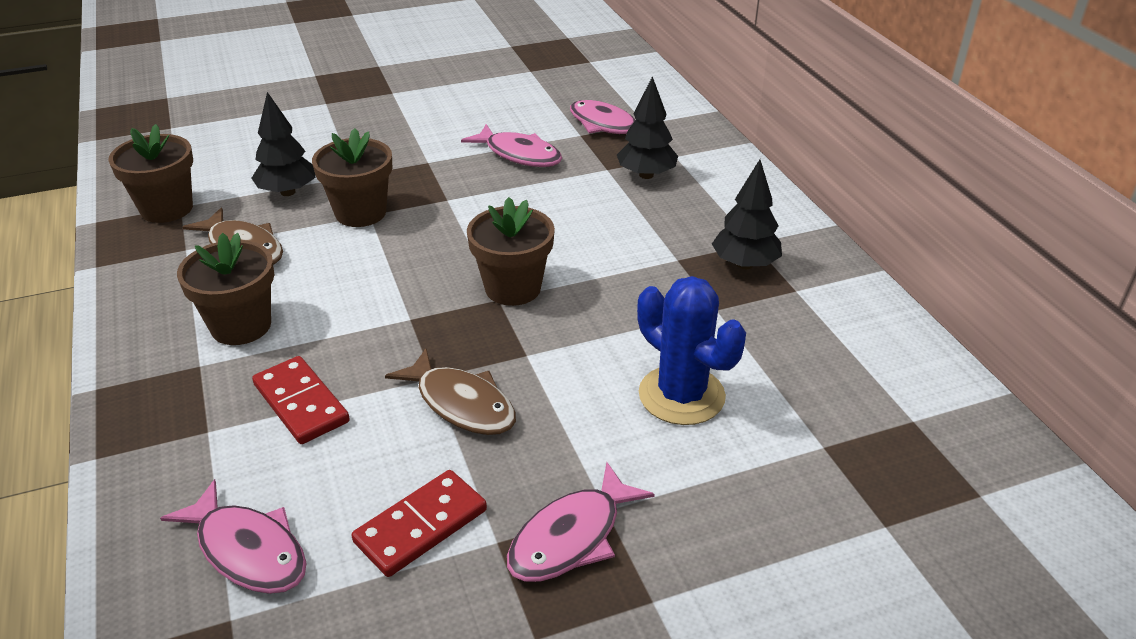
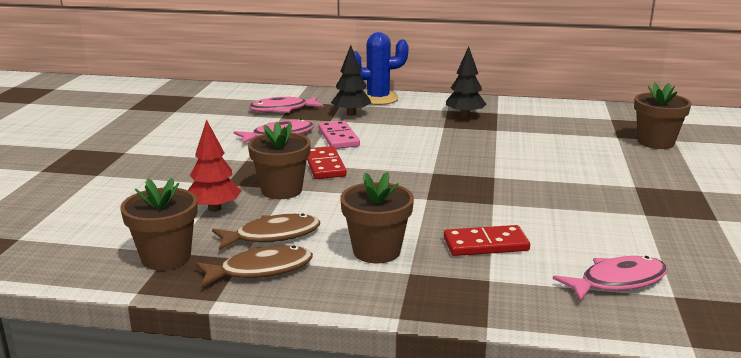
camera: 60 degrees left, 15 degrees down
(288, 192) = (215, 208): black tree -> red tree
(421, 526) = (623, 230): red domino -> red domino (324, 165)
(461, 404) = (525, 200): brown fish -> brown fish (261, 270)
(513, 288) = (426, 166): brown flower pot -> brown flower pot (655, 142)
(551, 194) = (338, 138): none -> pink domino
(571, 537) = (651, 197): pink fish -> none
(681, 395) = (560, 152): blue cactus -> blue cactus (378, 99)

